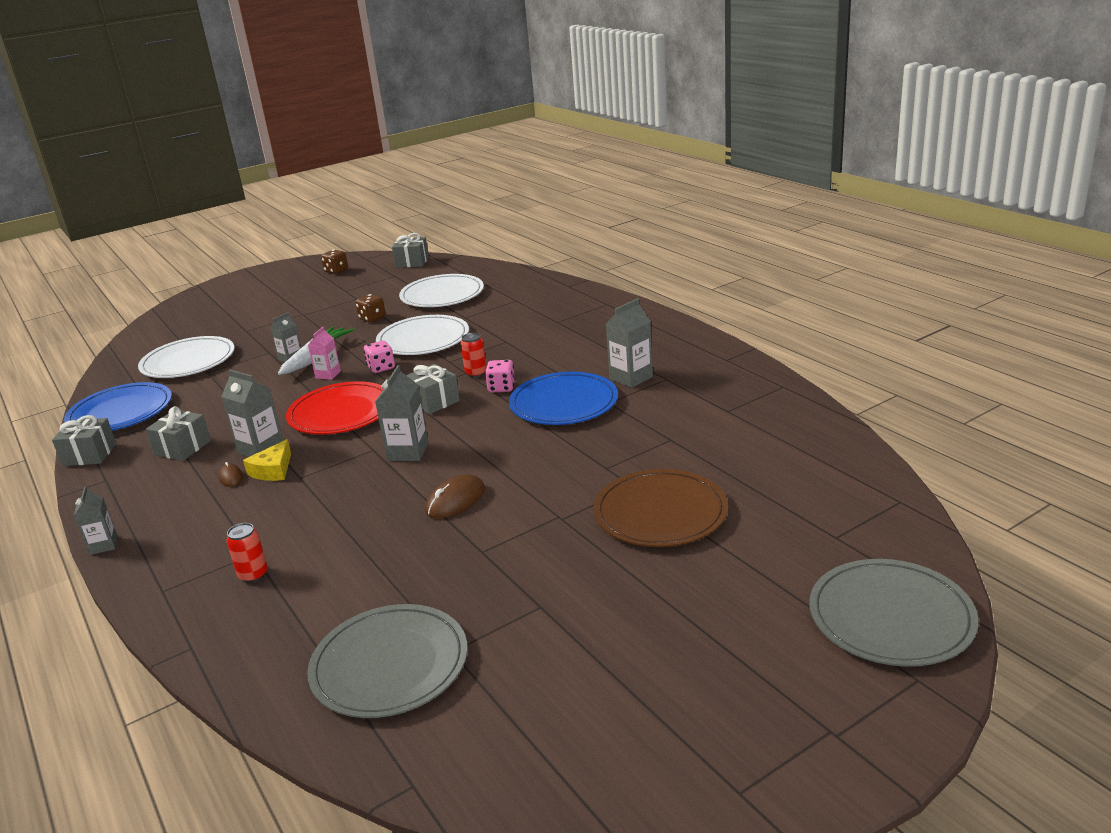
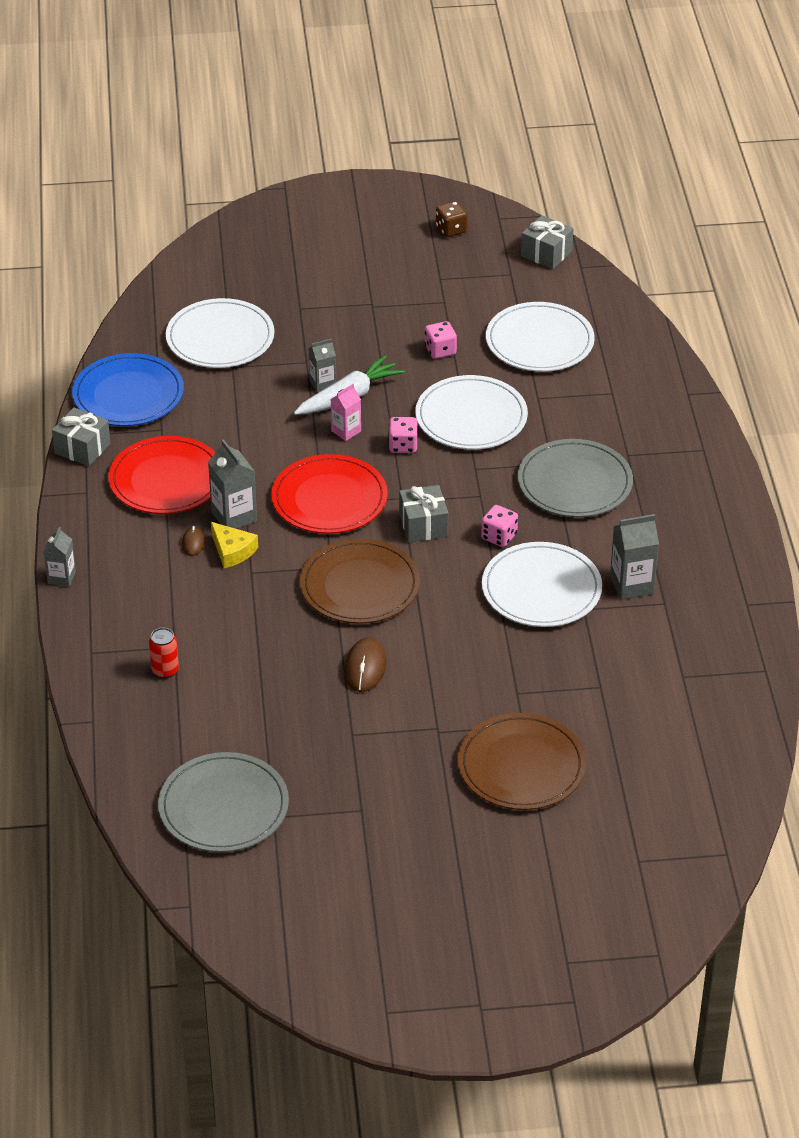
camera: 25 degrees right, 15 degrees up
(182, 448) = (166, 479): grey gift -> red plate
(273, 470) = (232, 551): yellow cheese -> yellow cheese turned 90 degrees counterclockwise
(372, 318) = (440, 350): brown dice -> pink dice
(408, 452) = (360, 586): grey carton -> brown plate
(455, 500) = (365, 667): brown mouse -> brown mouse turned 60 degrees counterclockwise
(476, 373) = (489, 501): red can -> none
(563, 403) = (541, 589): blue plate -> white plate
(891, 617) = (606, 948): grey plate -> grey plate (575, 483)

